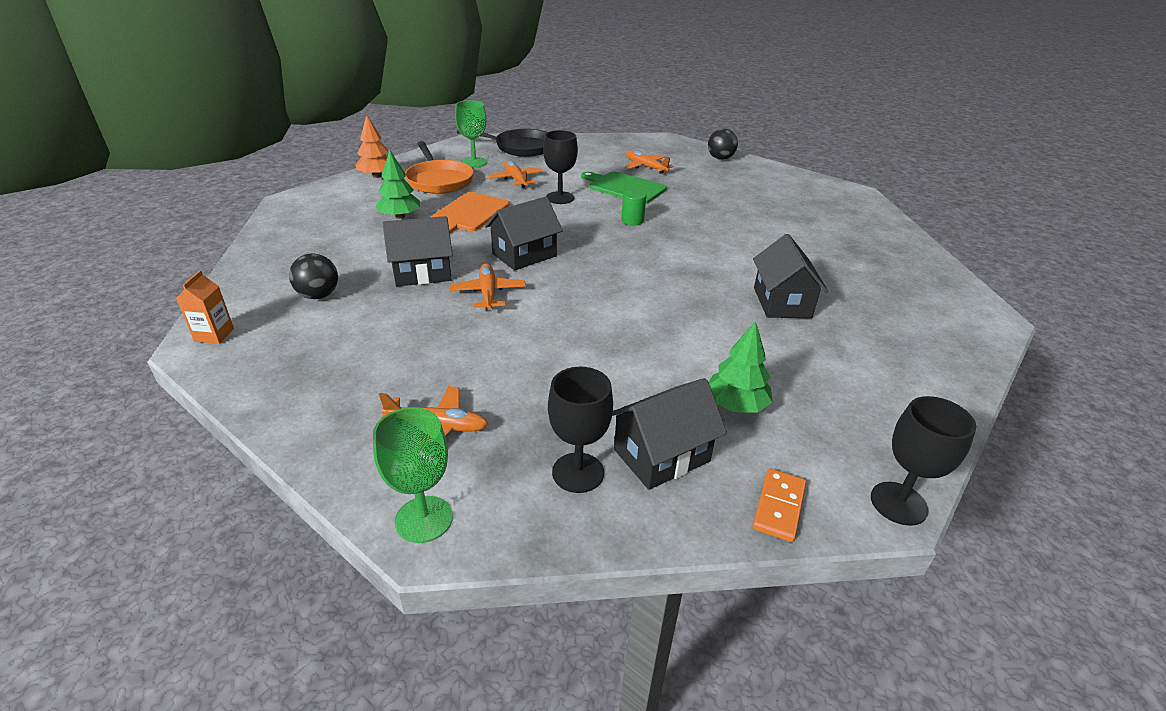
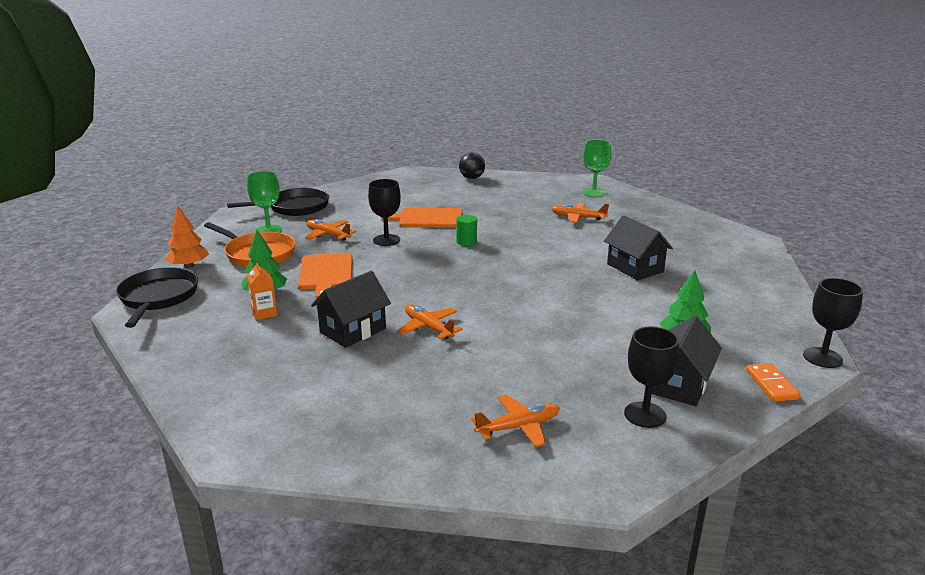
camera: 30 degrees left, 10 degrees down
(214, 335) = (234, 440): orange carton -> orange carton (264, 313)
(318, 295) = (286, 377): black ball -> none
(322, 196) = (158, 297): none -> black pan
(424, 519) = (589, 483): green goblet -> green goblet (593, 193)
(524, 255) = (418, 291): black house -> none
(625, 187) = (428, 218): green cutting board -> orange cutting board
(645, 167) = (423, 198): orange plane -> orange plane (578, 218)

